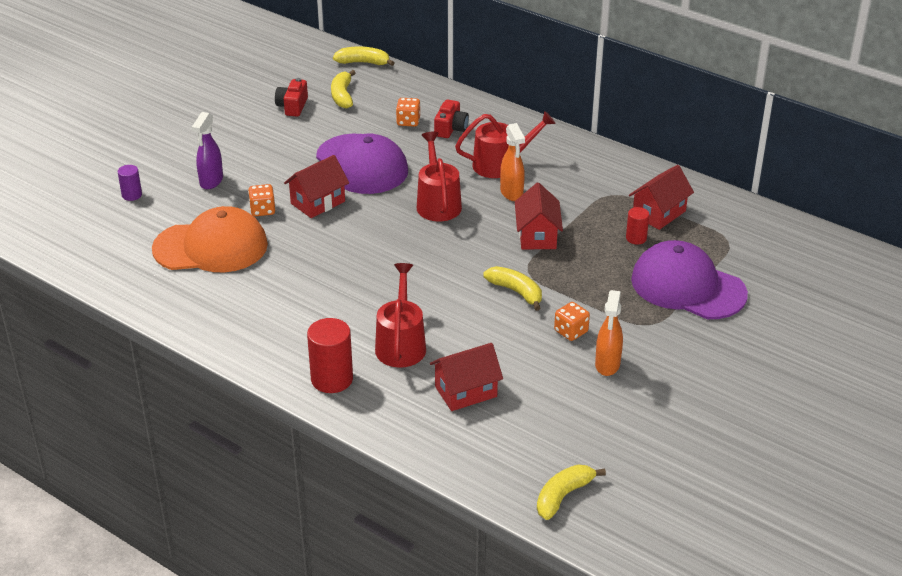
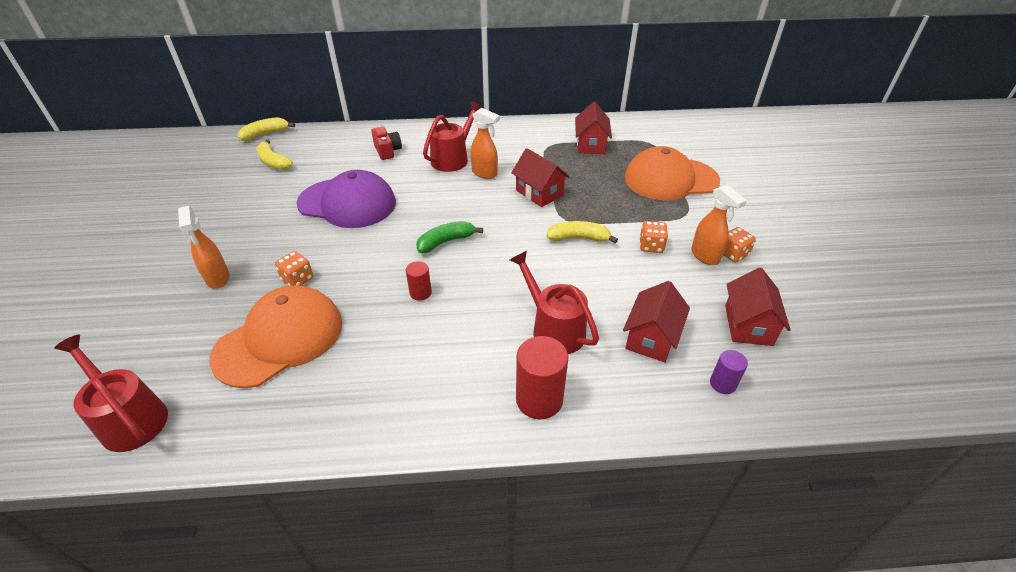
camera: 40 degrees left, 5 degrees up
(132, 195) = (137, 332): purple cylinder -> purple cylinder (722, 384)
(211, 181) = (218, 278): purple spray bottle -> orange spray bottle
(292, 106) = (236, 186): red camera -> none
(318, 202) = (342, 249): red house -> red house (748, 325)
(402, 237) = (446, 242): none -> green banana
(408, 121) = (349, 159): orange dice -> orange dice (733, 254)
(438, 203) = (441, 204): red watering can -> red watering can (130, 418)
(563, 496) = (831, 379): yellow banana -> none
(636, 238) = (600, 165): red cylinder -> red cylinder (420, 293)
(687, 287) = (670, 179): purple cap -> orange cap

